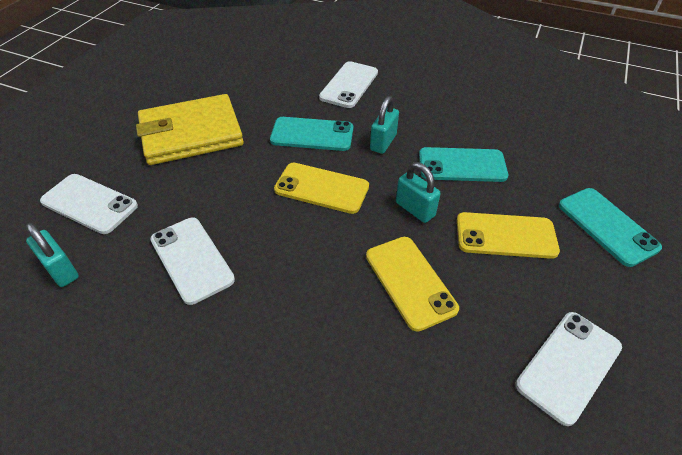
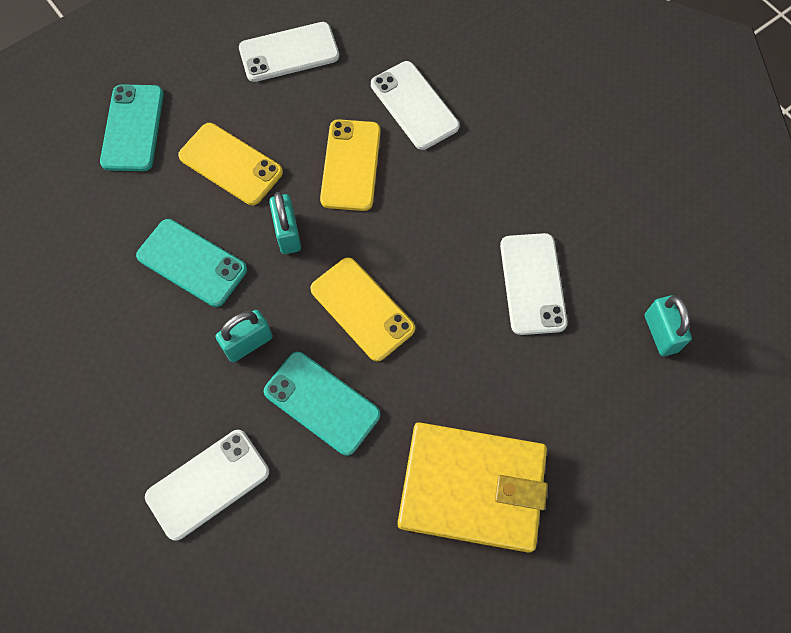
camera: 150 degrees left, 20 degrees up
(89, 204) = (623, 417): white phone -> white phone (414, 105)

